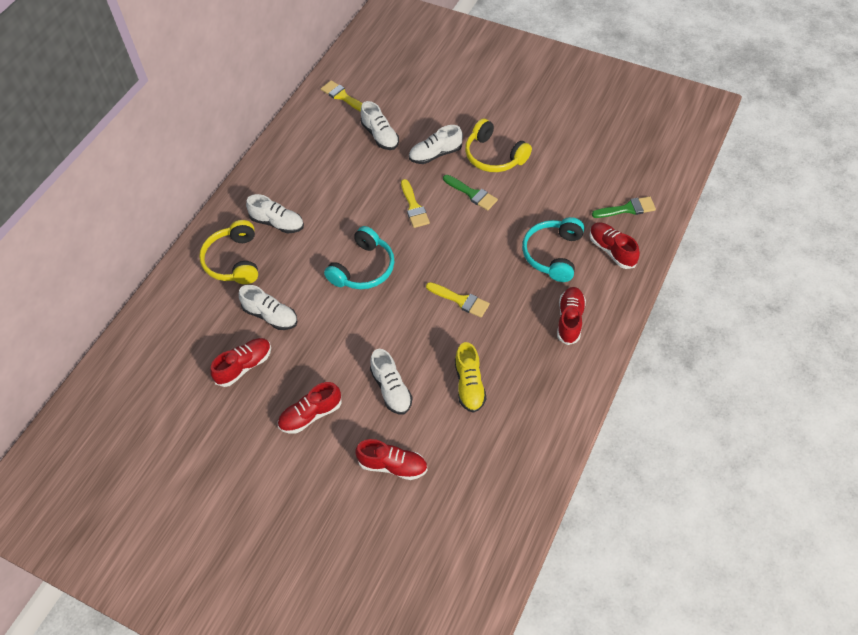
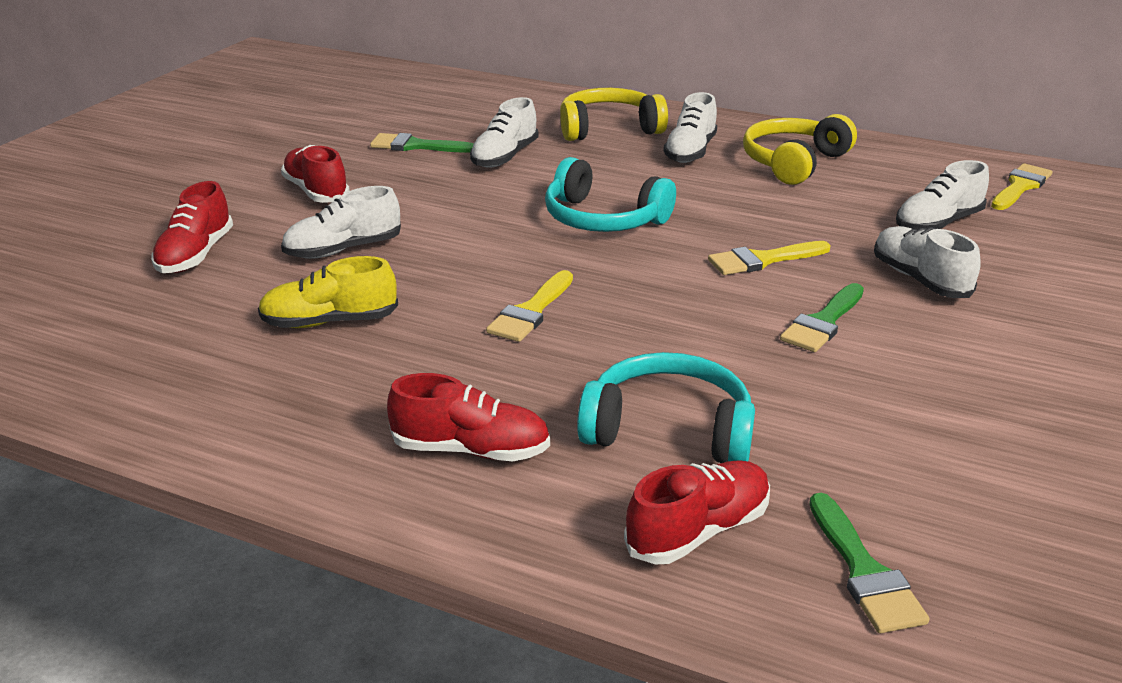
camera: 85 degrees right, 25 degrees down
(244, 366) = (416, 146): red shoe -> green brush
(494, 156) = (955, 350): yellow headphones -> yellow headphones (793, 162)

